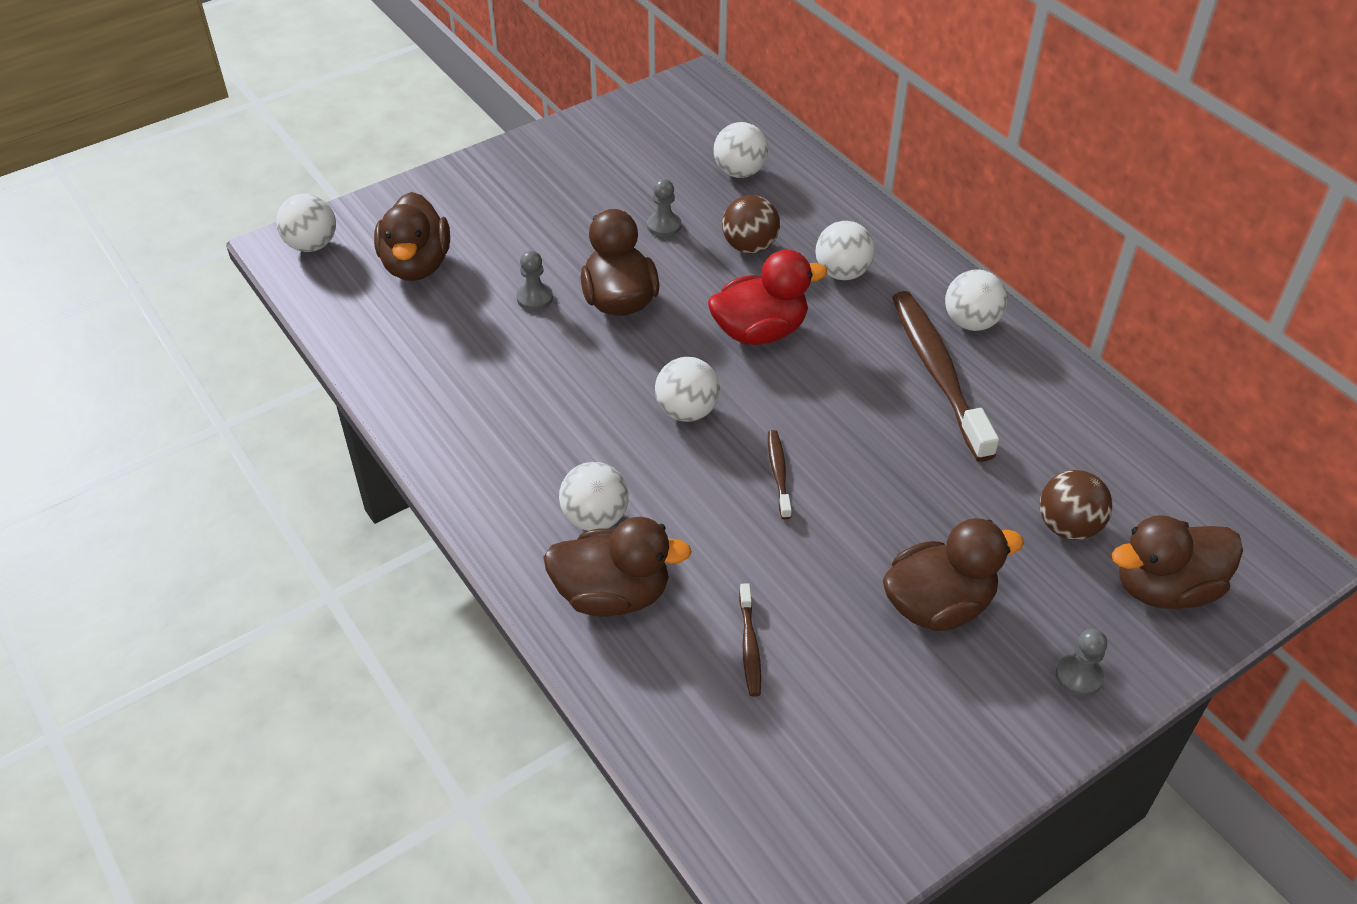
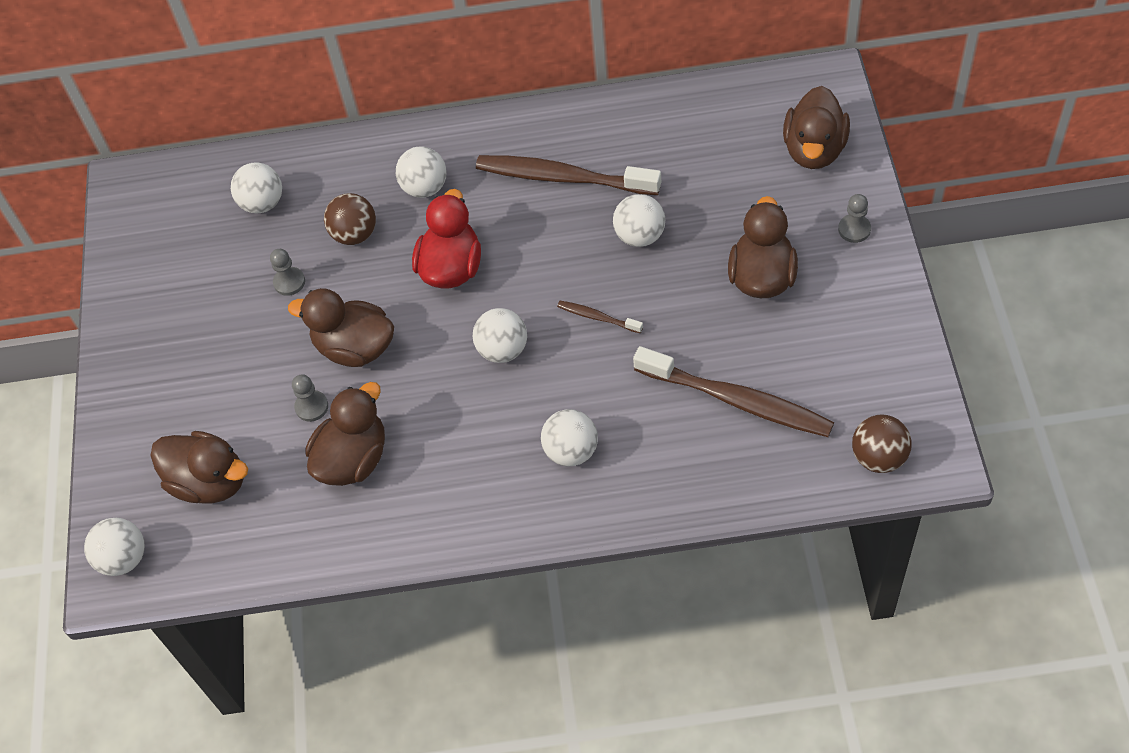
camera: 55 degrees left, 10 degrees up
(613, 594) = (648, 466): brown duck -> brown duck (353, 459)
(749, 645) = (736, 400): brown toothbrush -> brown toothbrush, size x2.20
(971, 322) = (528, 134): white ball -> white ball (640, 236)
(1068, 526) = (739, 174): brown ball -> brown ball (878, 457)

